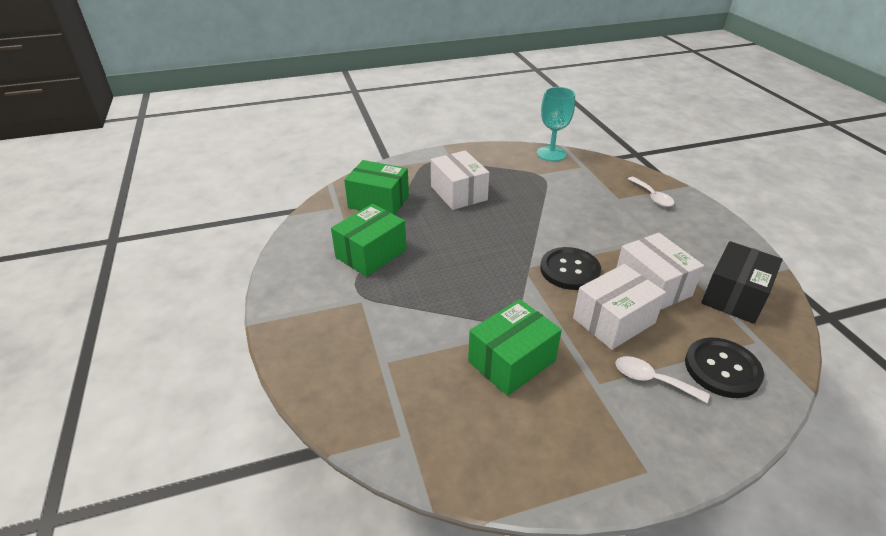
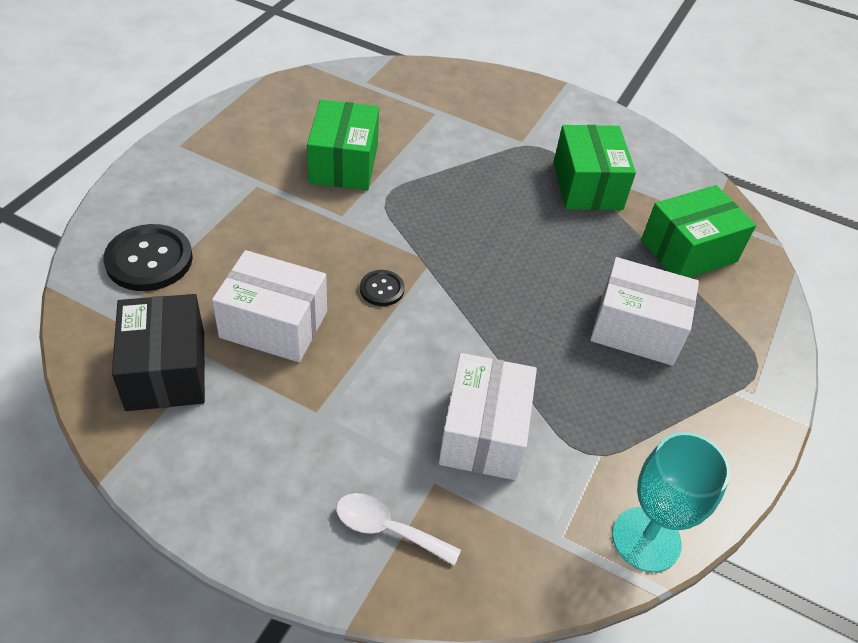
camera: 130 degrees right, 10 degrees up
(569, 270) = (382, 289): black button -> black button, size x0.53
(613, 320) = (286, 252): white box -> white box (484, 433)
(652, 380) = (212, 212): white spoon -> none

